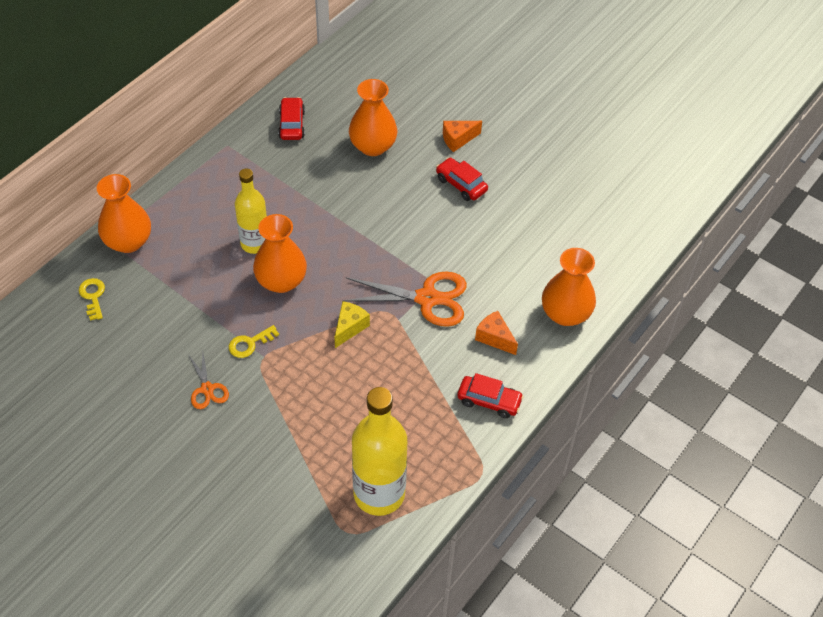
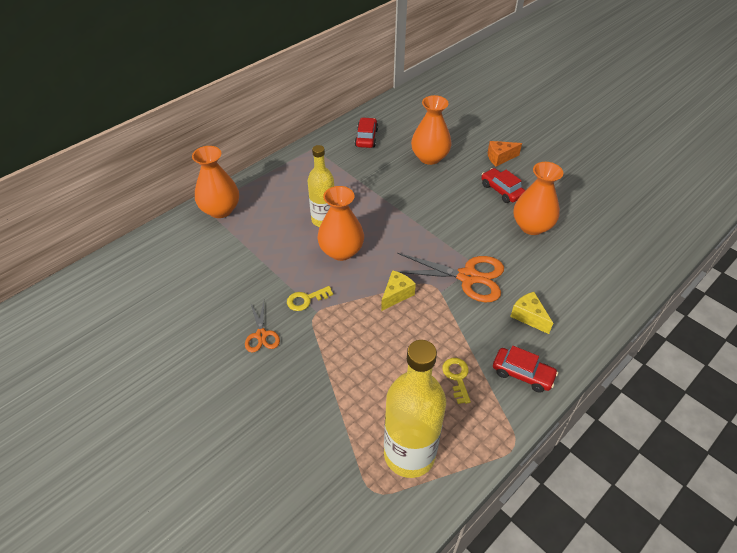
camera: 10 degrees right, 5 degrees down
(93, 296) = (181, 249): yellow key -> yellow key (457, 377)
(494, 338) = (528, 317): orange cheese -> yellow cheese
(565, 314) = (595, 302): orange vase -> orange vase (532, 226)

